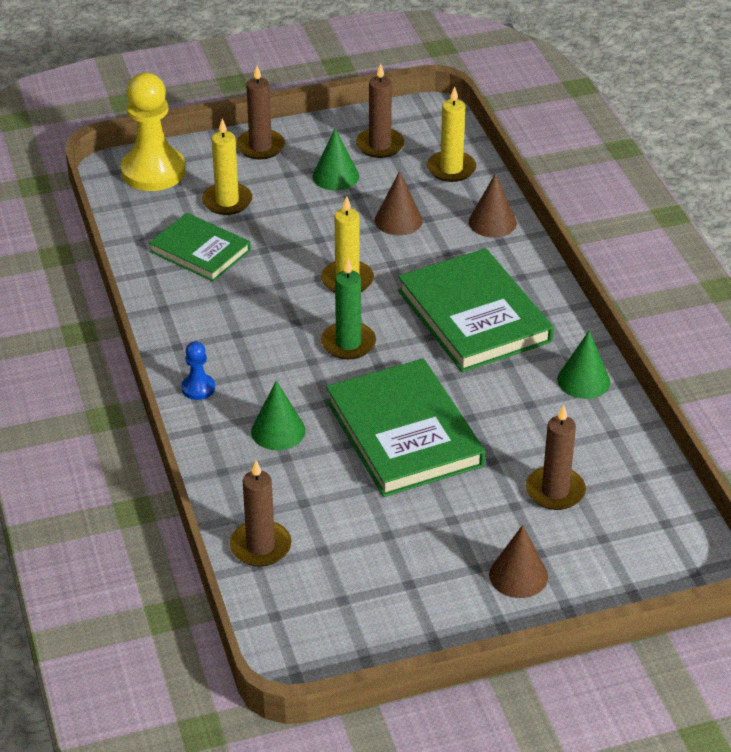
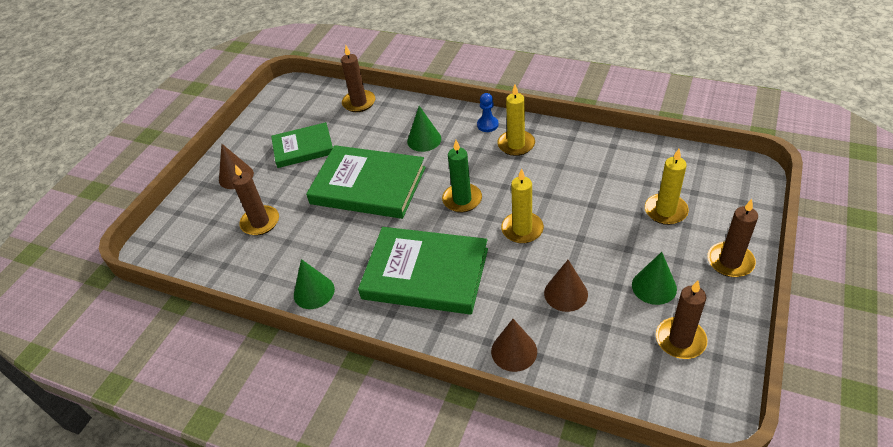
camera: 135 degrees right, 5 degrees up
(153, 171) = (734, 189): yellow pawn -> none
(200, 251) = (616, 174): green book -> green book (303, 147)
(451, 169) = (608, 370): yellow candle -> yellow candle (516, 145)

